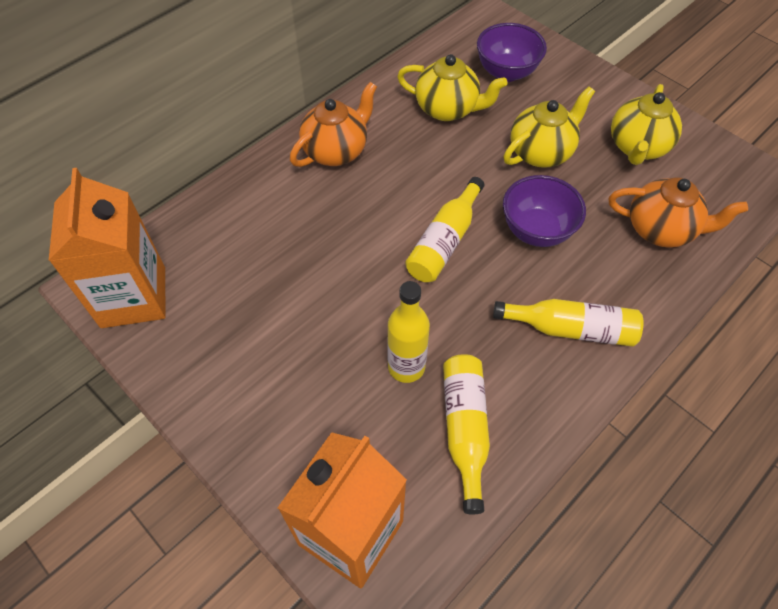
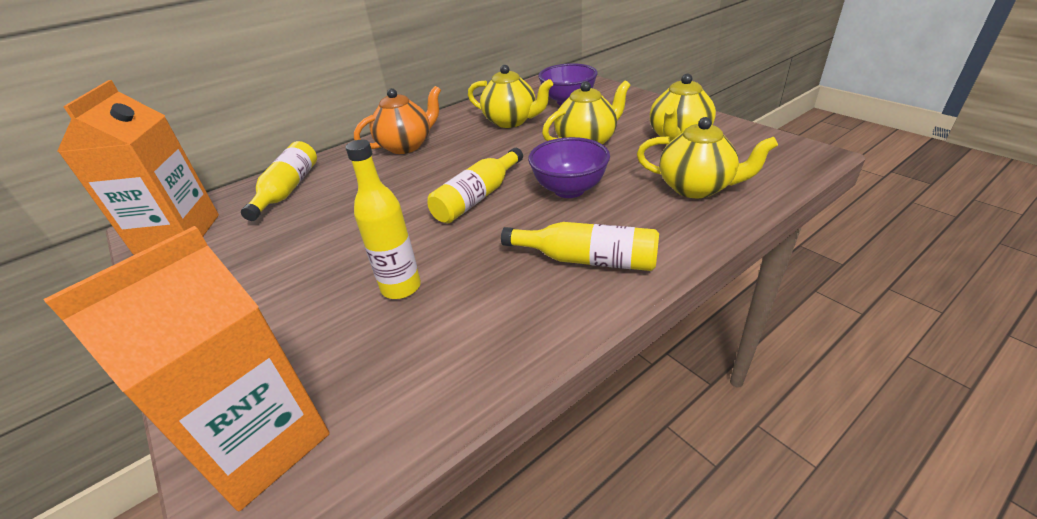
camera: 10 degrees right, 20 degrees down
(465, 429) = (442, 343): yellow bottle -> yellow bottle (288, 190)
(661, 230) = (696, 188): orange teapot -> yellow teapot

